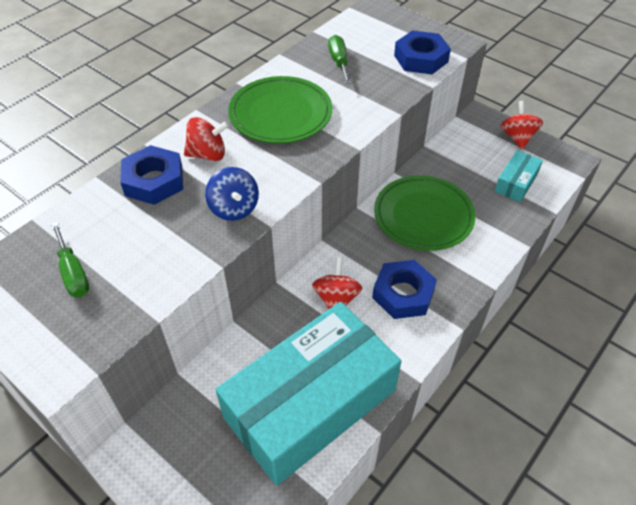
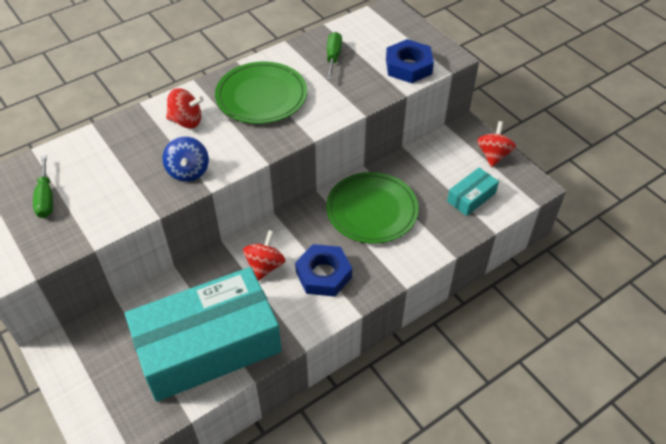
camera: 15 degrees right, 0 degrees up
(154, 181) = (135, 135): blue nut -> none

